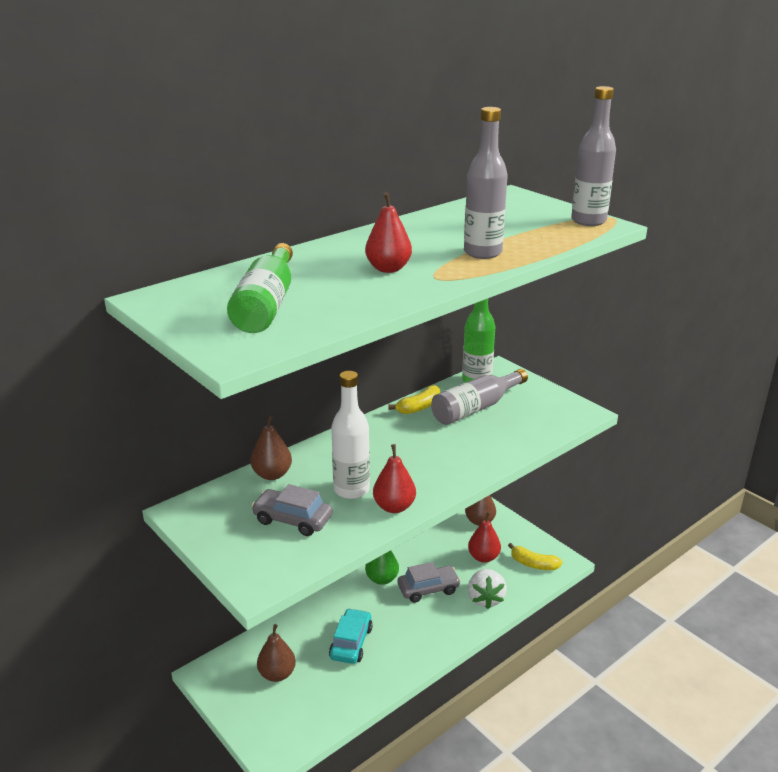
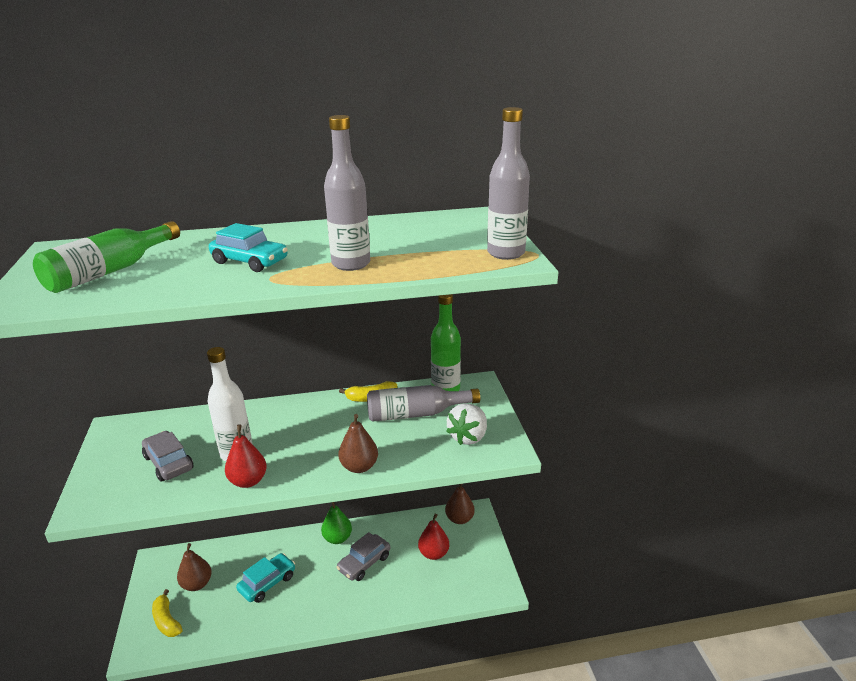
camera: 30 degrees right, 0 degrees up
(272, 474) = (200, 419): brown pear -> brown pear (359, 467)
(388, 269) = (250, 261): red pear -> turquoise car
(428, 589) = (364, 563): grey car -> grey car turned 120 degrees clockwise
(485, 599) = (401, 592): white strawberry -> white strawberry (468, 437)
(533, 564) = (471, 578): yellow banana -> yellow banana (167, 621)

